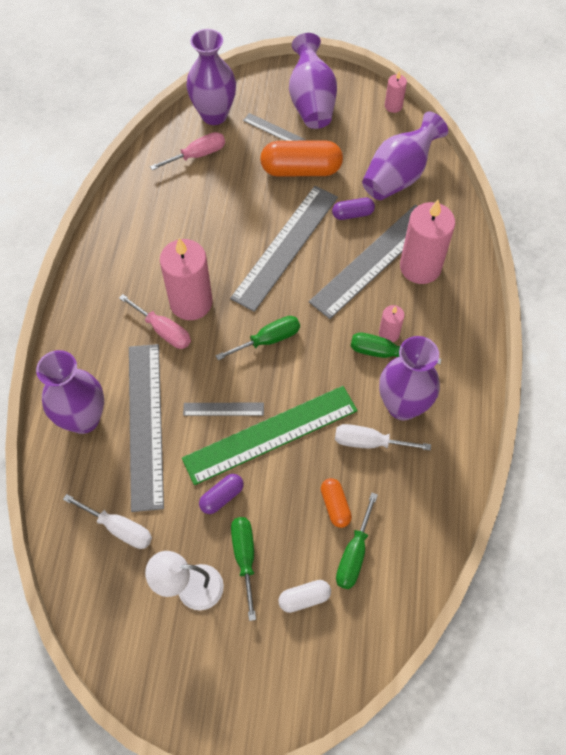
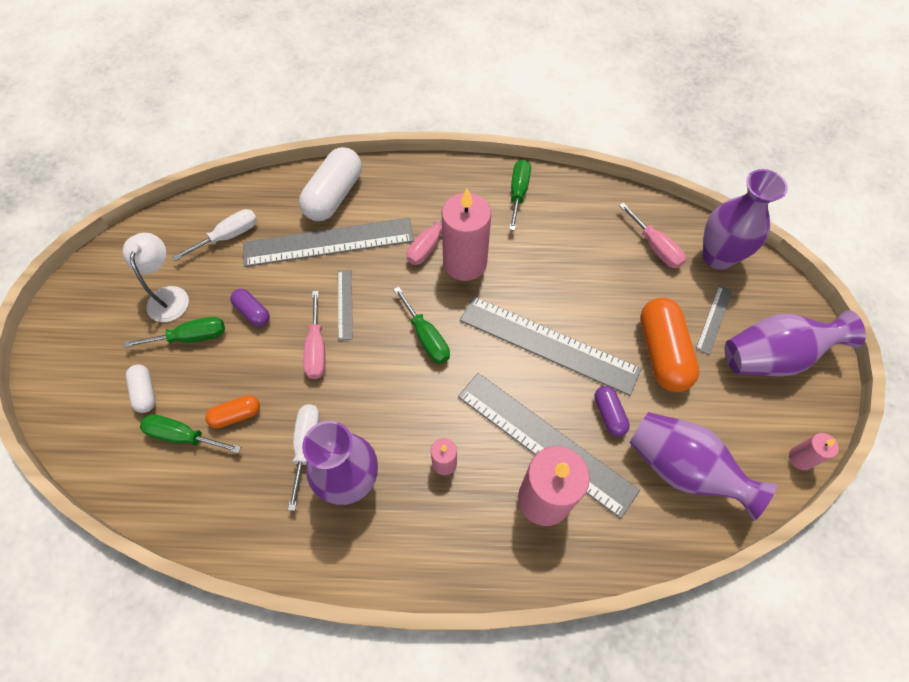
camera: 85 degrees right, 0 degrees up
(83, 419) = (334, 195): purple vase -> white capsule
(119, 528) = (228, 236): white screwdriver -> white screwdriver turned 150 degrees counterclockwise
(270, 434) = (317, 349): green ruler -> pink screwdriver
(382, 353) = (418, 457): green screwdriver -> green screwdriver (518, 193)

